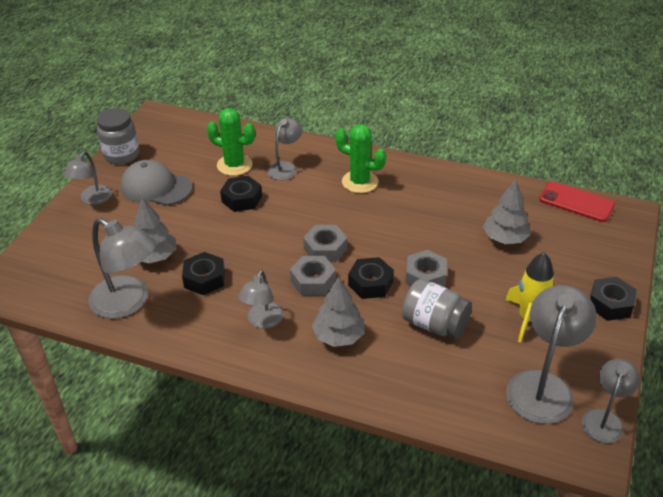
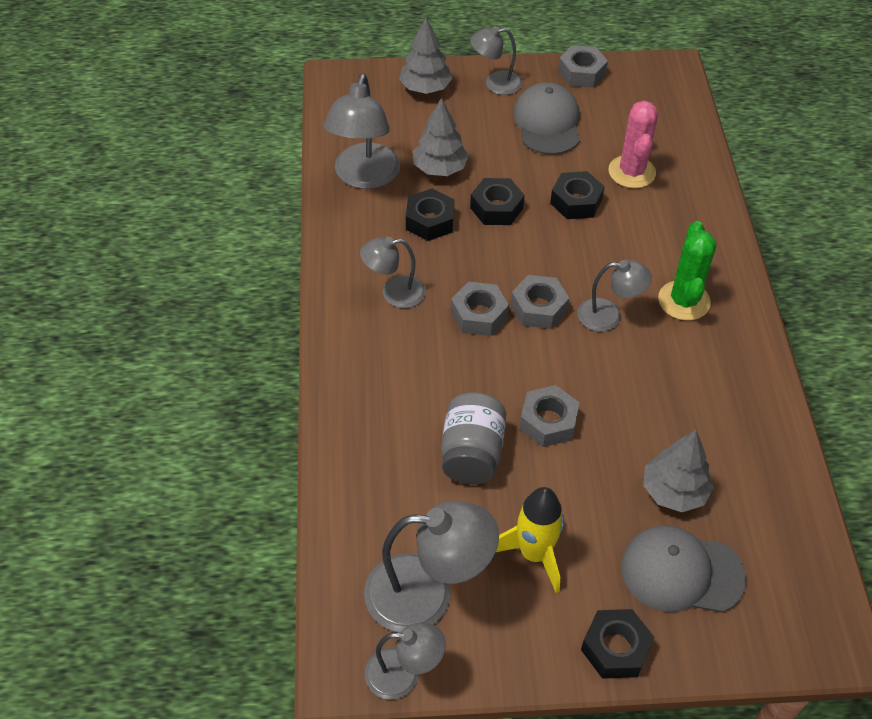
camera: 65 degrees right, 10 degrees up
(122, 155) = (581, 73): grey jar -> grey nut
(234, 165) = (632, 172): green cactus -> pink cactus
(285, 167) = (660, 219): grey lamp -> grey lamp (609, 316)
(338, 336) = (406, 367): grey tree -> grey tree (425, 88)
(370, 283) = (505, 370): black nut -> black nut (496, 208)
(564, 256) = (681, 572): none -> grey cap
(576, 202) = (813, 565): red phone -> none

